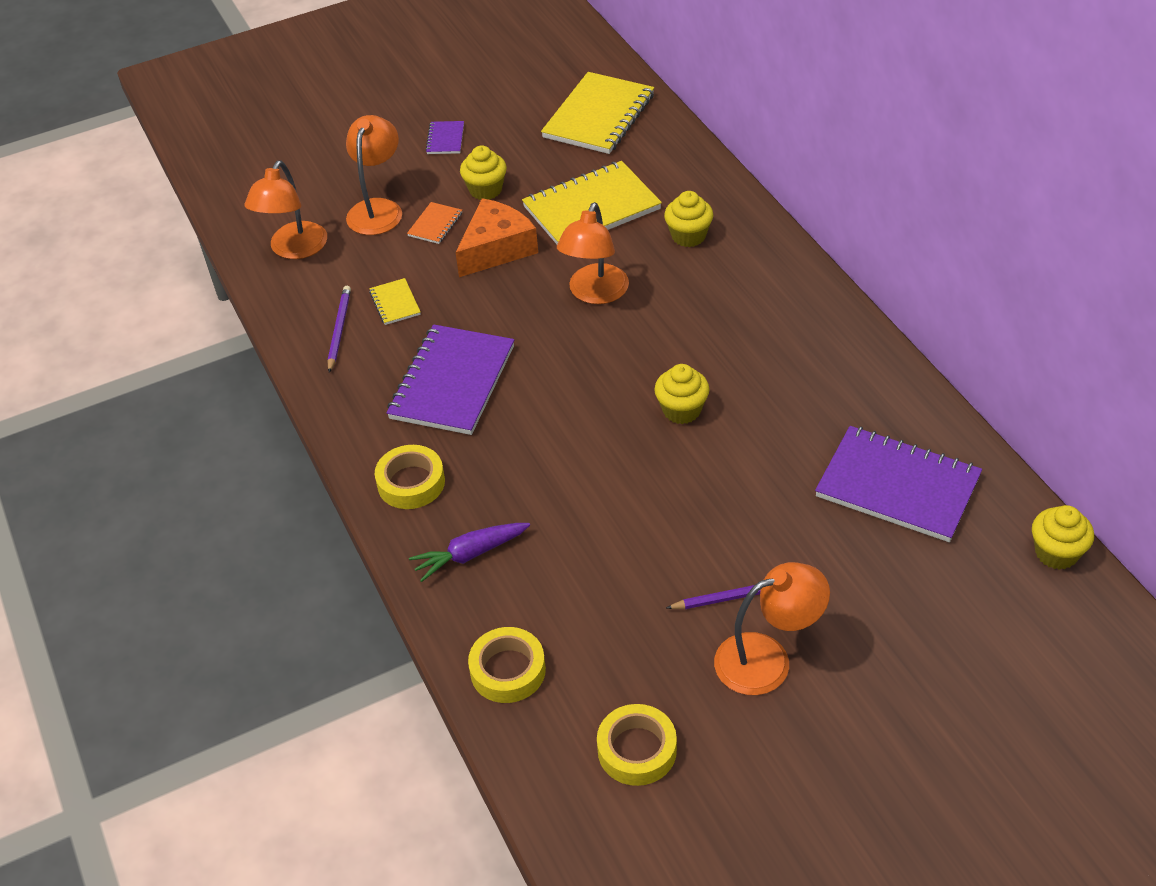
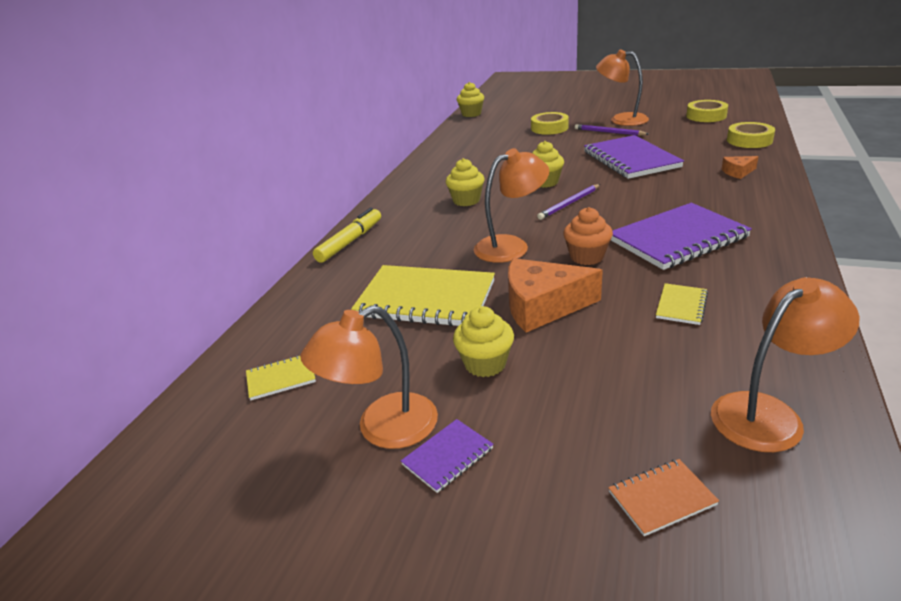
camera: 135 degrees left, 15 degrees down
(339, 330) = (756, 308): purple pencil -> purple pencil (569, 204)
(378, 209) = (621, 408): orange lamp -> orange lamp (383, 428)
(411, 483) = (755, 205): yellow tape -> yellow tape (549, 128)
(435, 224) = (574, 355): orange notebook -> orange notebook (661, 498)
(470, 554) = (738, 172): purple carrot -> orange cheese
(513, 316) = (587, 257): none -> orange cupcake
(599, 116) = (281, 378): yellow notebook -> yellow notebook, size x0.45
(688, 236) = (399, 250): yellow cupcake -> yellow cupcake (466, 200)
(750, 221) = (350, 241): none -> yellow marker
(897, 486) = (492, 137): purple notebook -> purple notebook (630, 159)

